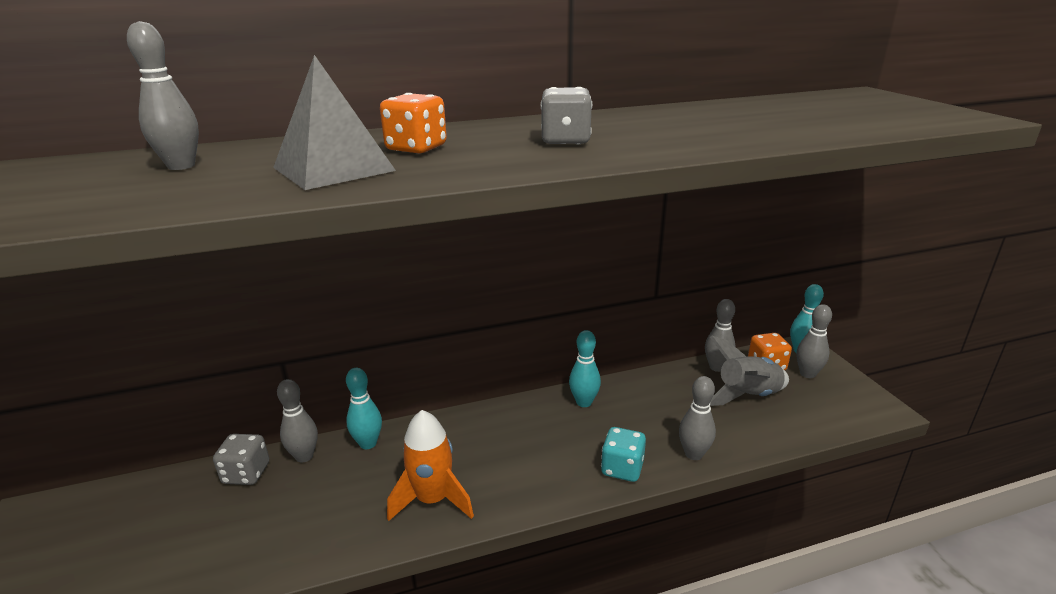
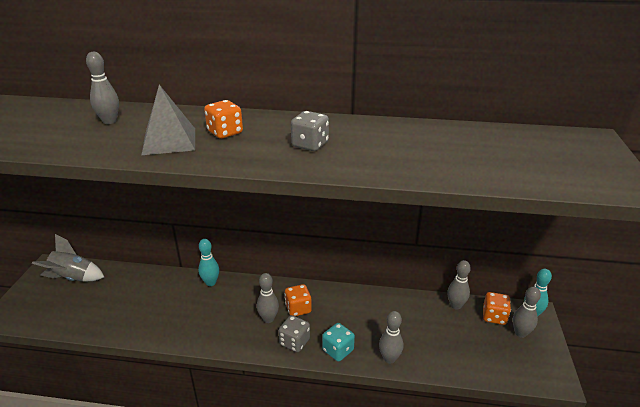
camera: 25 degrees right, 5 degrees up
(246, 473) = (144, 278): grey dice -> grey dice (294, 342)
(304, 456) = (176, 279): grey bowling pin -> grey bowling pin (268, 319)
(433, 500) = (222, 328): orange rocket -> none
(527, 435) = (298, 308): none -> orange dice
(584, 402) = (347, 299): turquoise bowling pin -> none
(747, 396) = (460, 333): grey rocket -> grey rocket (73, 278)

